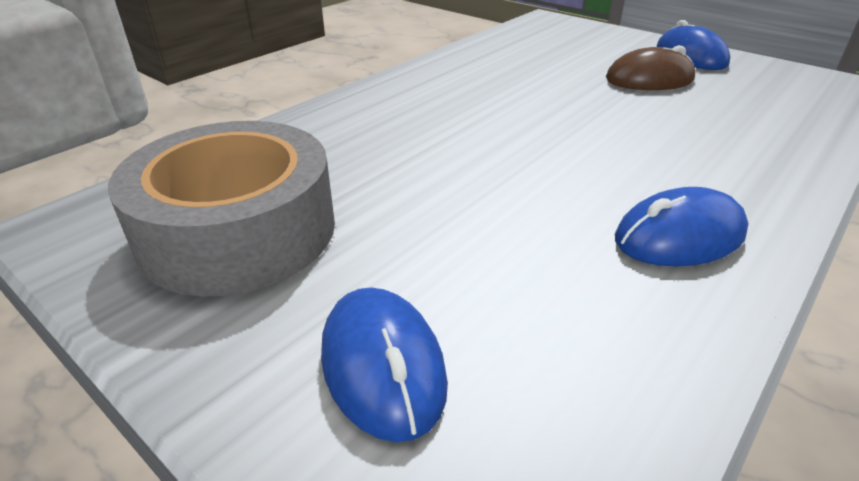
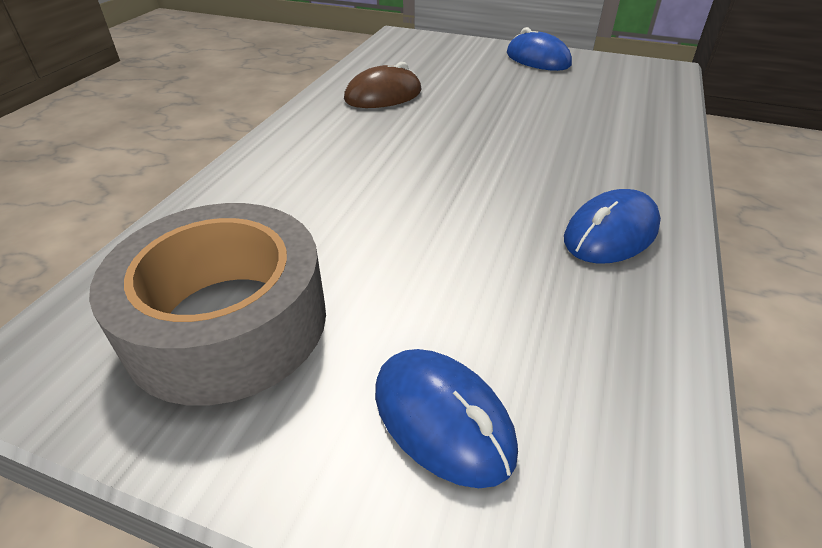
camera: 20 degrees left, 5 degrees up
(649, 79) = (516, 87): brown mouse -> brown mouse (383, 95)

